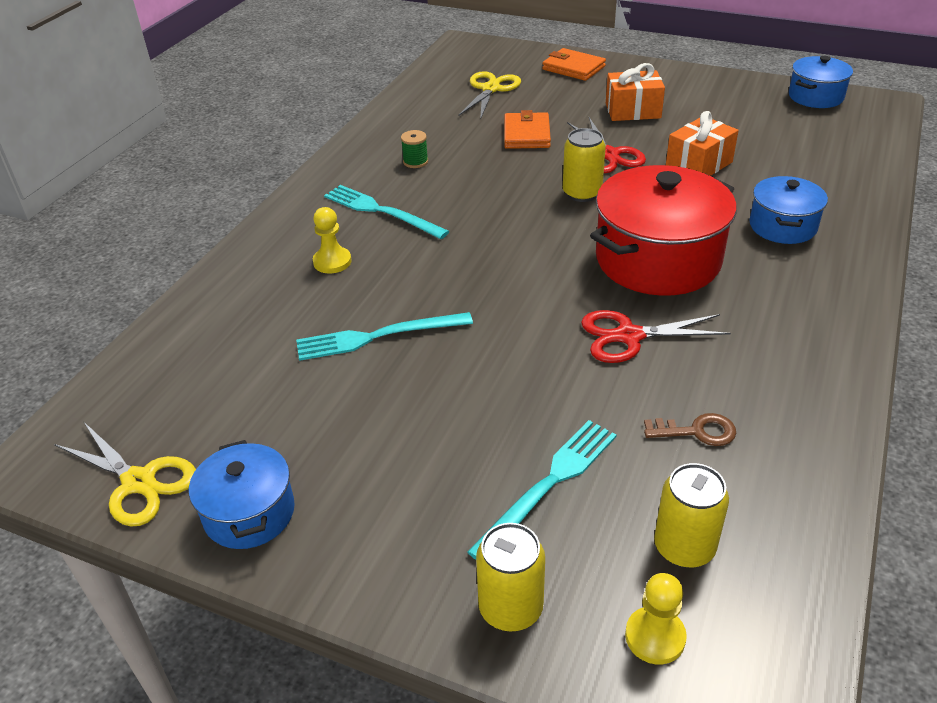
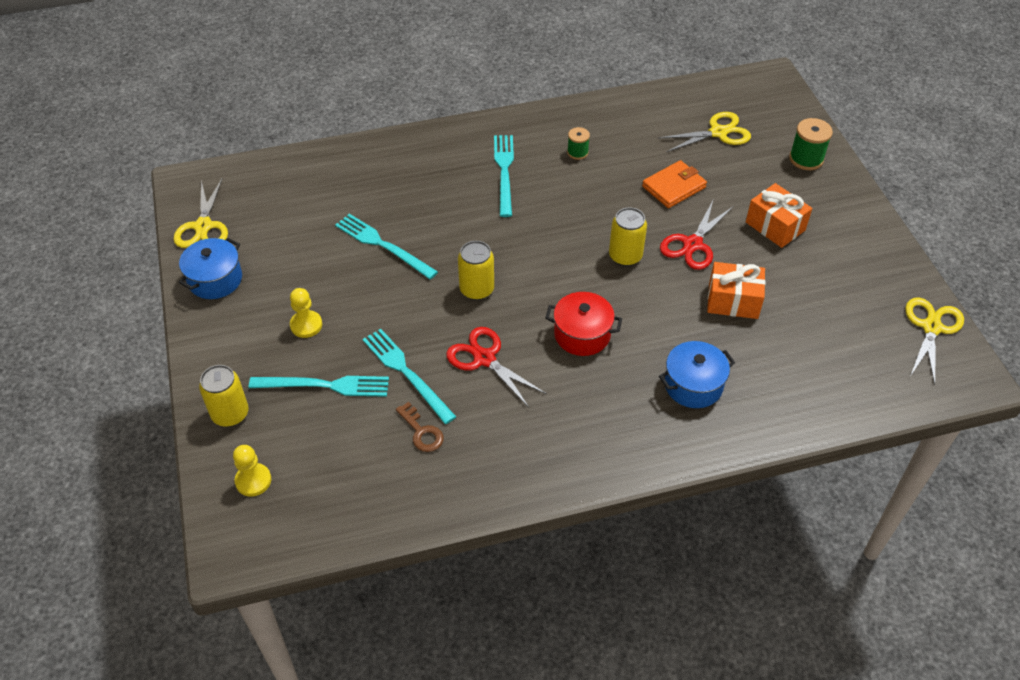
camera: 50 degrees right, 10 degrees up
(332, 262) = (432, 183): yellow pawn -> yellow pawn (306, 325)
(573, 68) = (806, 159): orange wallet -> green spool
(594, 404) = (406, 373): none -> turquoise fork
(657, 260) = (582, 334): red pot -> red pot, size x0.55
(684, 547) = (323, 466): yellow can -> yellow can (477, 289)
(815, 97) = (931, 327): blue pot -> yellow scissors

